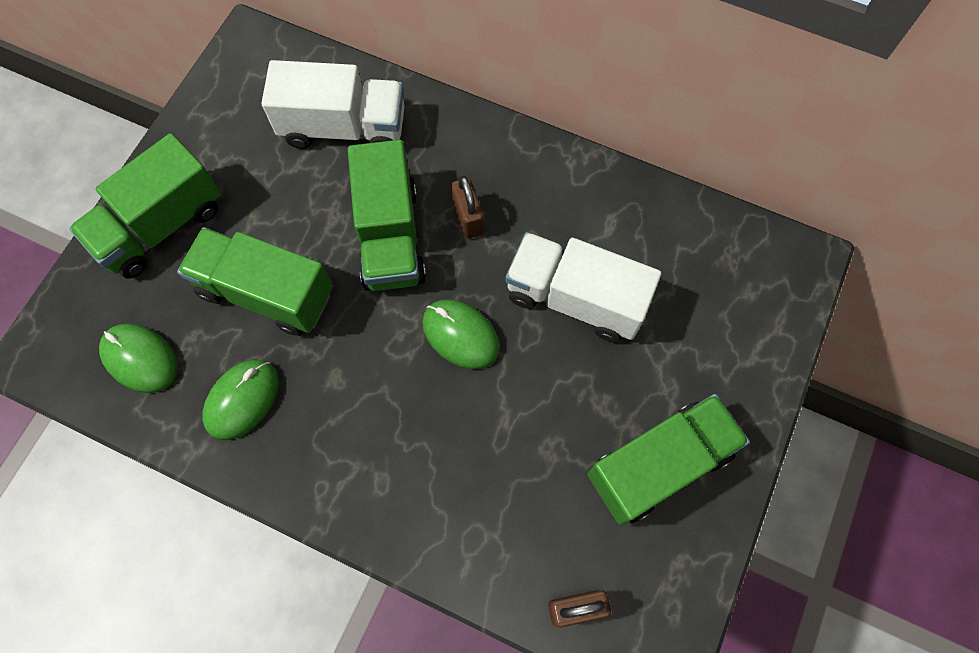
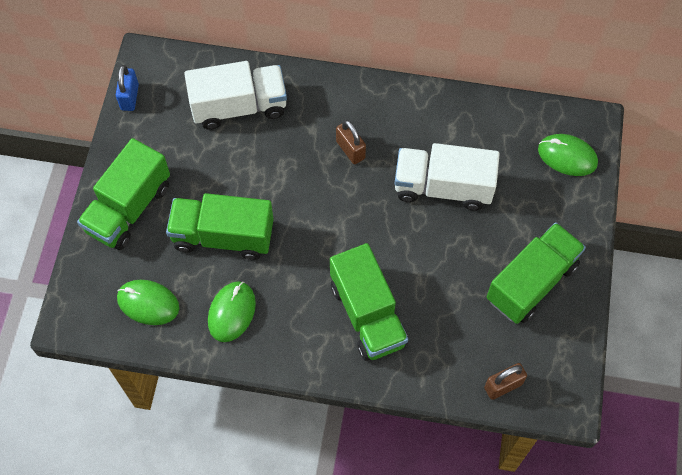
camera: 15 degrees left, 5 degrees down
(213, 84) = (129, 97): none -> blue padlock
(390, 236) = (299, 176): green truck -> green truck (367, 314)
(460, 335) = (371, 231): green mouse -> green mouse (567, 156)

